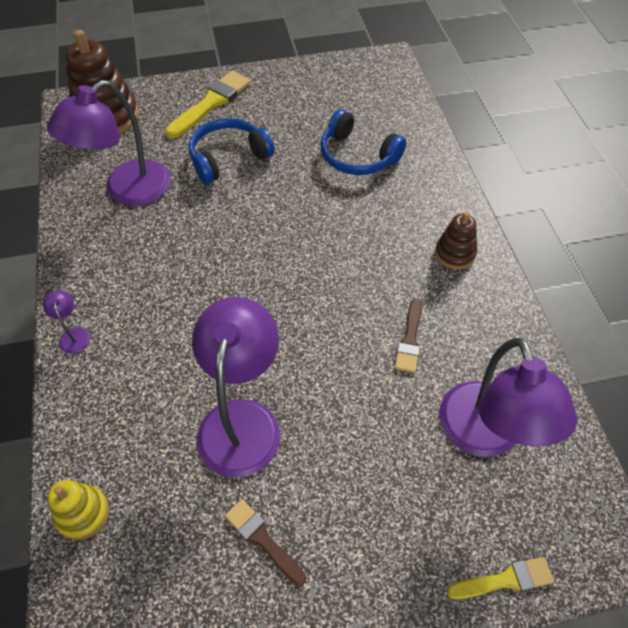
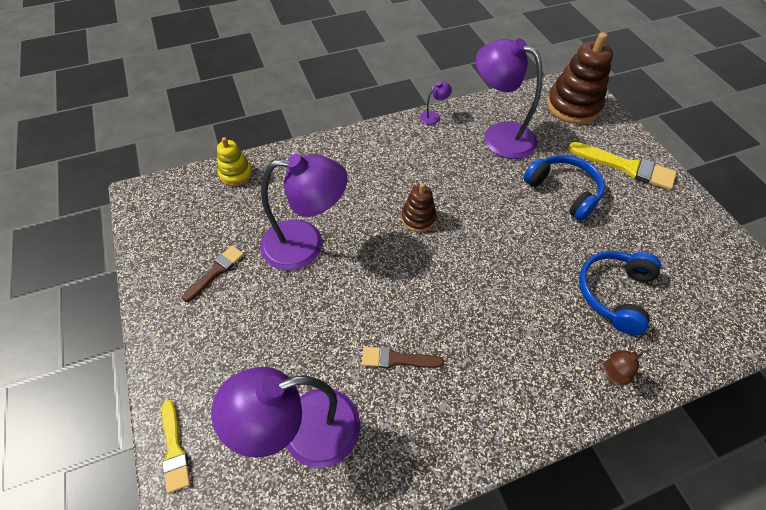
camera: 80 degrees right, 0 degrees up
(73, 335) = (362, 138): purple lamp -> purple lamp (433, 116)
(436, 180) = (612, 374): none -> brown lamp
(455, 253) = (513, 398): brown stacking toy -> brown stacking toy (418, 218)

